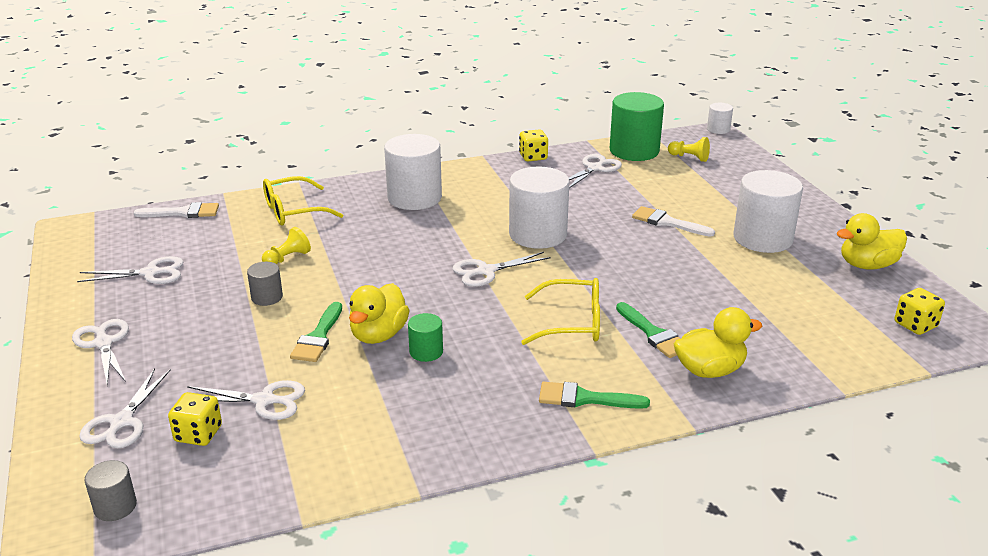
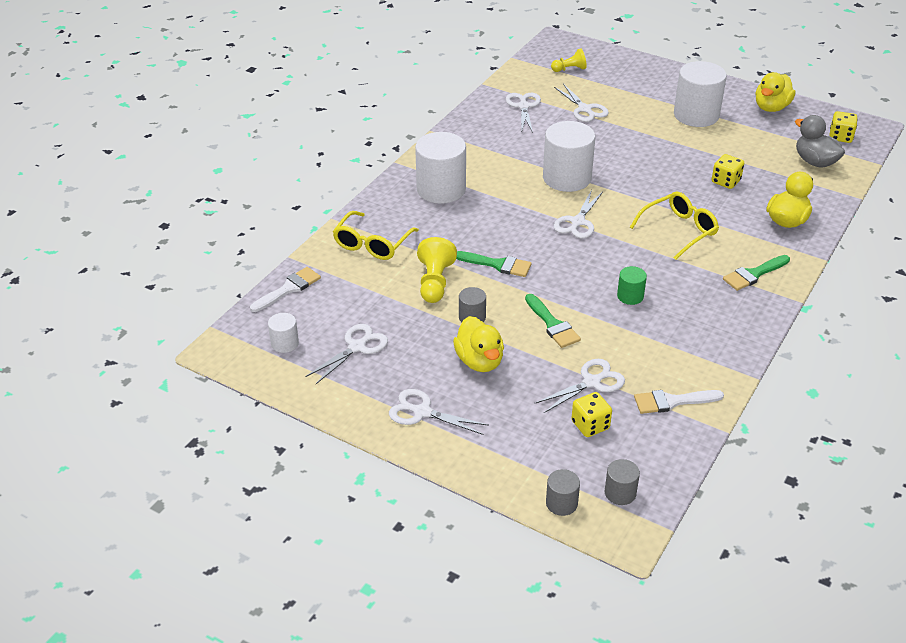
camera: 40 degrees left, 10 degrees up
(59, 480) = (561, 503): none -> grey cylinder
(121, 422) = (532, 449): white scissors -> white scissors (584, 109)
(287, 258) = (435, 282): yellow pawn -> yellow pawn, size x1.53
(379, 335) = (585, 301): yellow duck -> yellow duck (479, 361)
(533, 157) = (468, 115): yellow dice -> yellow dice (725, 181)
(634, 151) = (527, 79): green cylinder -> none
(653, 334) = (730, 213): green brush -> green brush (497, 264)
(667, 222) = (629, 129): white brush -> white brush (672, 401)
(718, 129) = (554, 36): white cylinder -> white cylinder (285, 343)
(840, 333) = (815, 162): none -> grey duck

